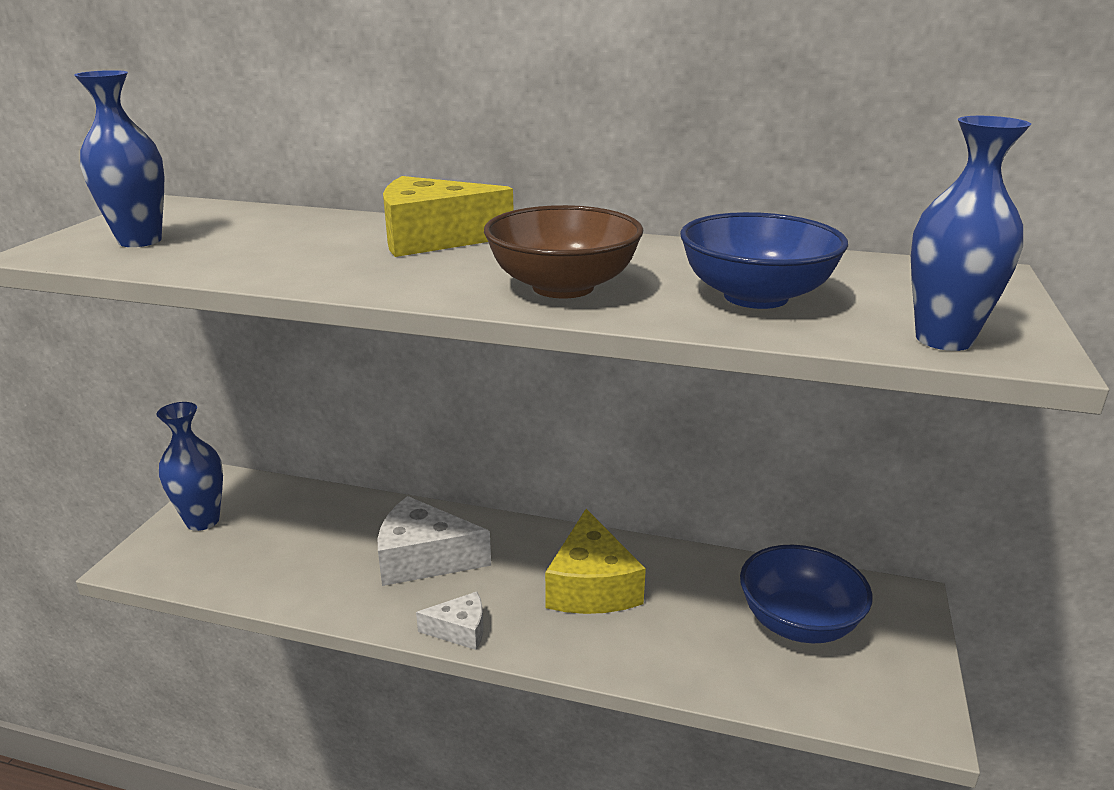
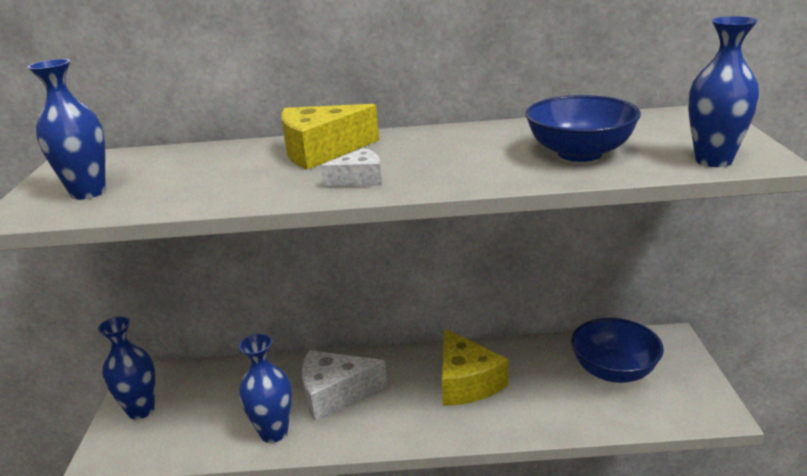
camera: 15 degrees left, 0 degrees up
(328, 586) = (274, 432): none -> blue vase
(460, 630) = (391, 437): white cheese -> white cheese (359, 179)
(563, 287) = (449, 170): brown bowl -> none

